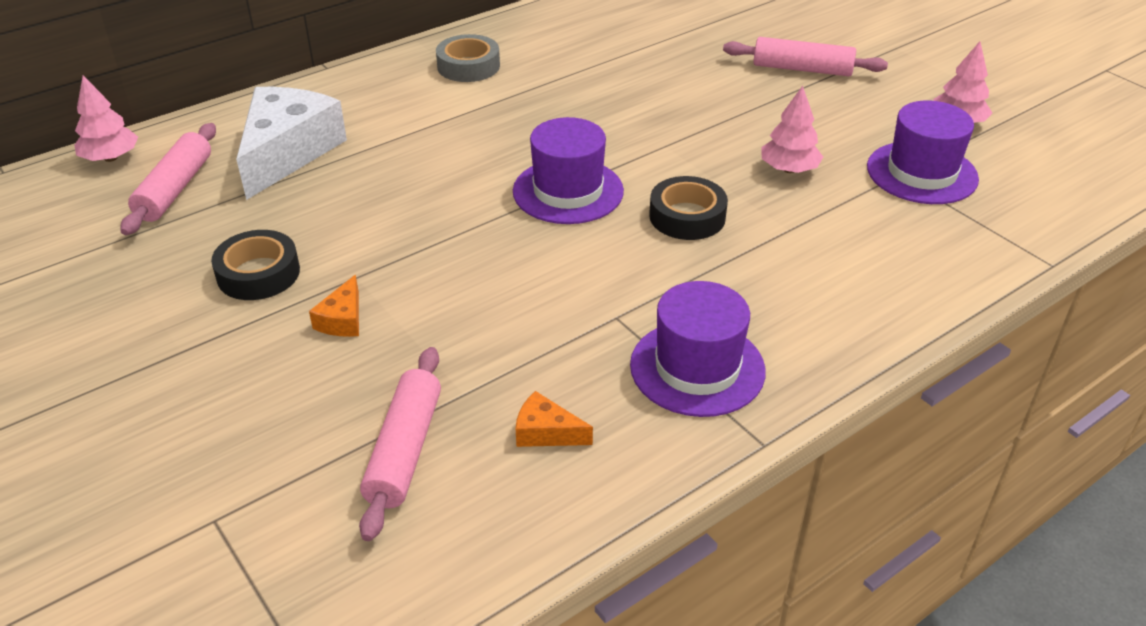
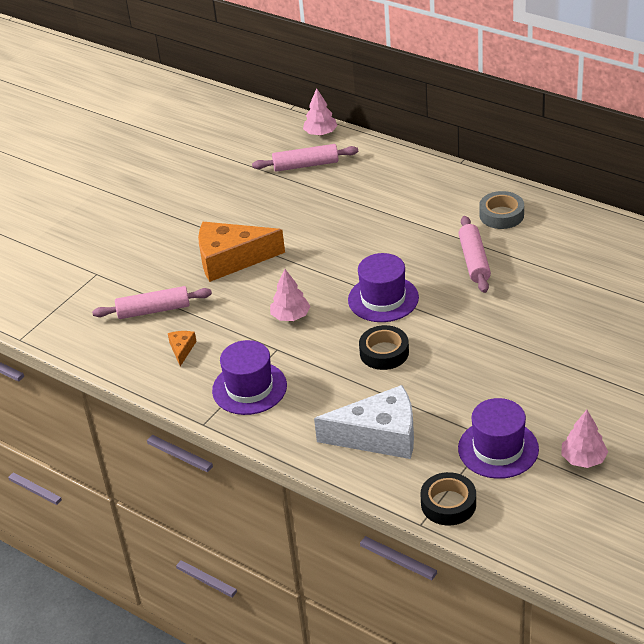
camera: 75 degrees right, 0 degrees up
(258, 273) = (252, 220): black tape -> black tape (448, 504)
(288, 152) = (361, 186): white cheese -> white cheese (379, 436)
(342, 319) = (231, 259): orange cheese -> orange cheese, size x2.35
(789, 169) = (464, 385): pink tree -> pink tree (290, 316)
(802, 69) = (609, 365): pink rolling pin -> pink rolling pin (474, 261)

